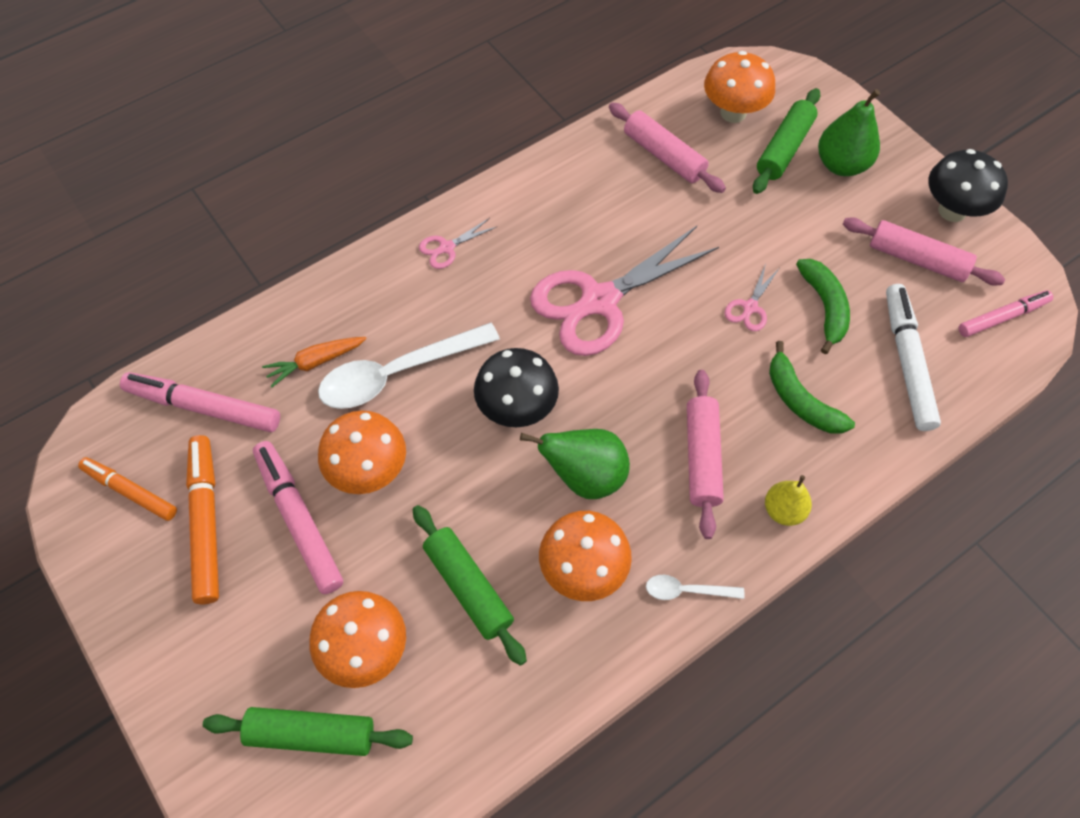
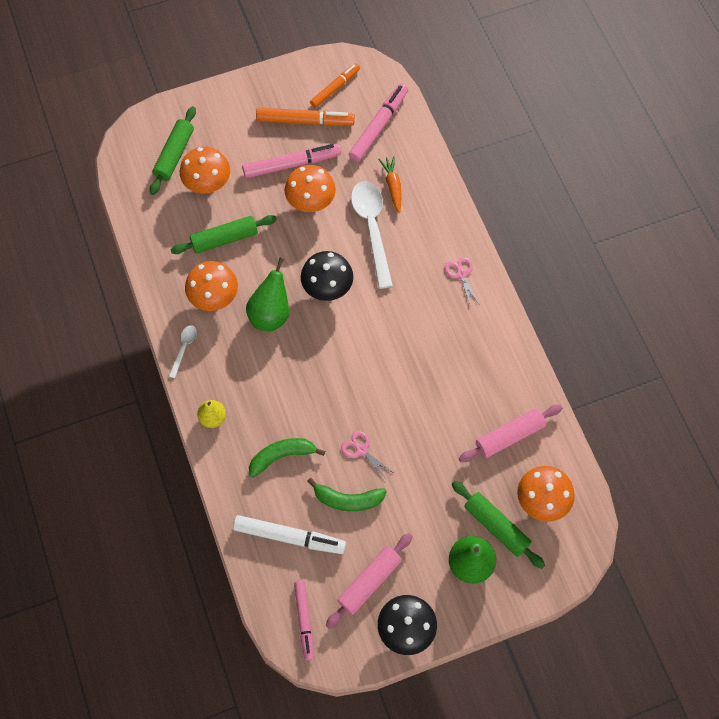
camera: 105 degrees right, 5 degrees up
(599, 301) = (393, 356): pink scissors -> none
(702, 457) = (262, 383): pink rolling pin -> none

